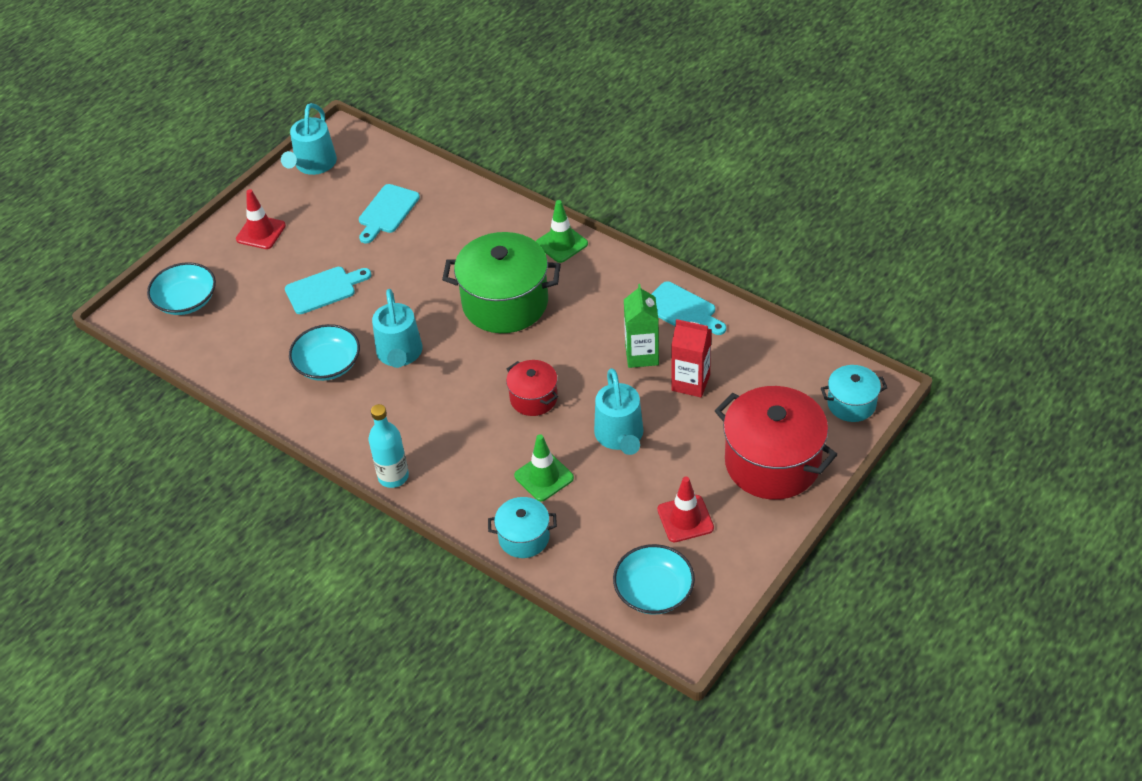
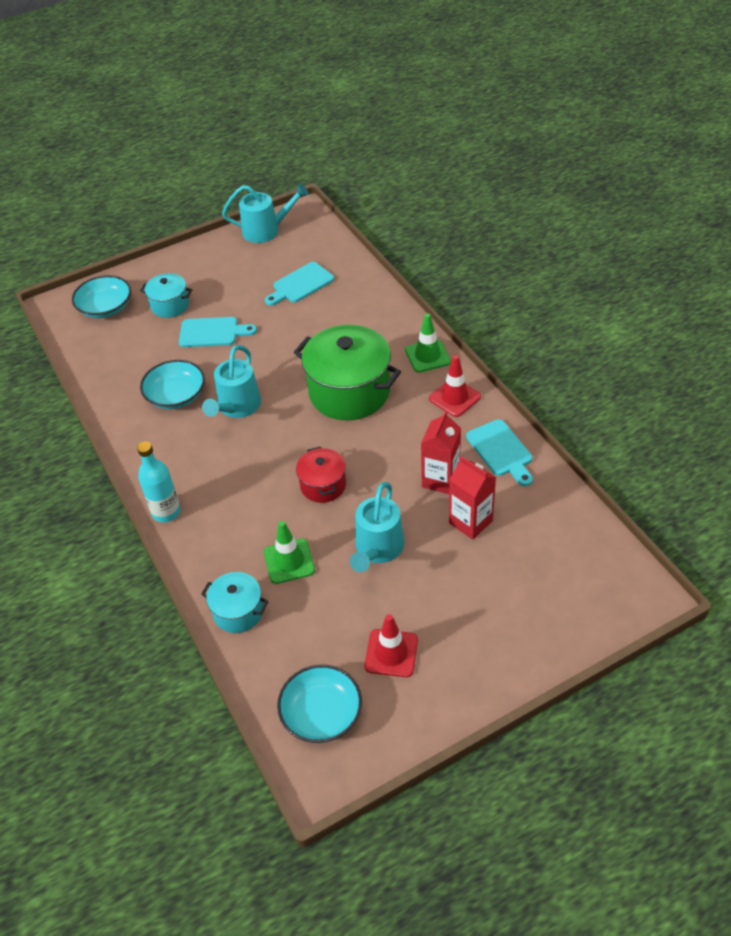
camera: 25 degrees right, 0 degrees up
(261, 232) = (194, 271): red traffic cone -> red traffic cone (454, 398)
(313, 165) = (267, 230): turquoise watering can -> turquoise watering can turned 135 degrees counterclockwise
(642, 355) = (440, 480): green carton -> red carton
(772, 463) = (505, 630): red pot -> none
(851, 404) = (615, 600): turquoise pot -> turquoise pot (170, 305)

